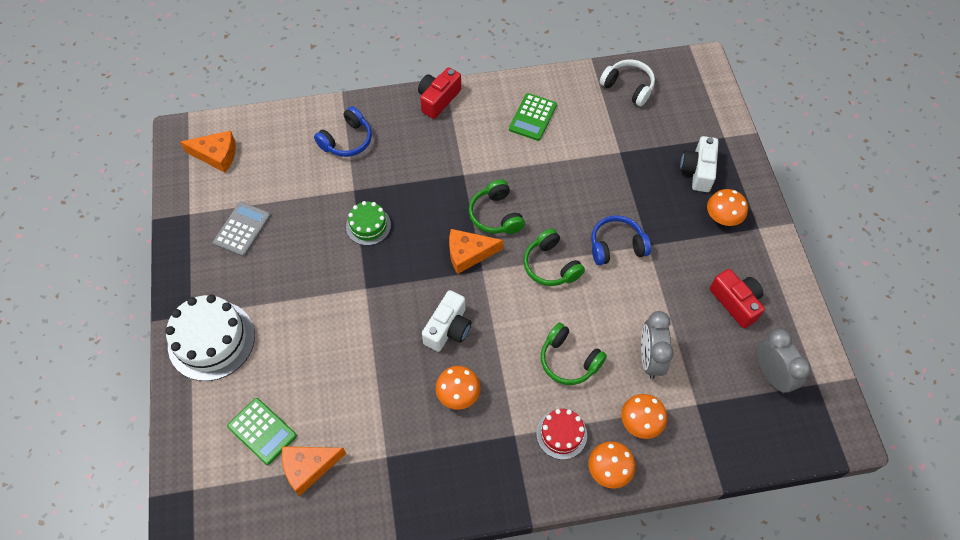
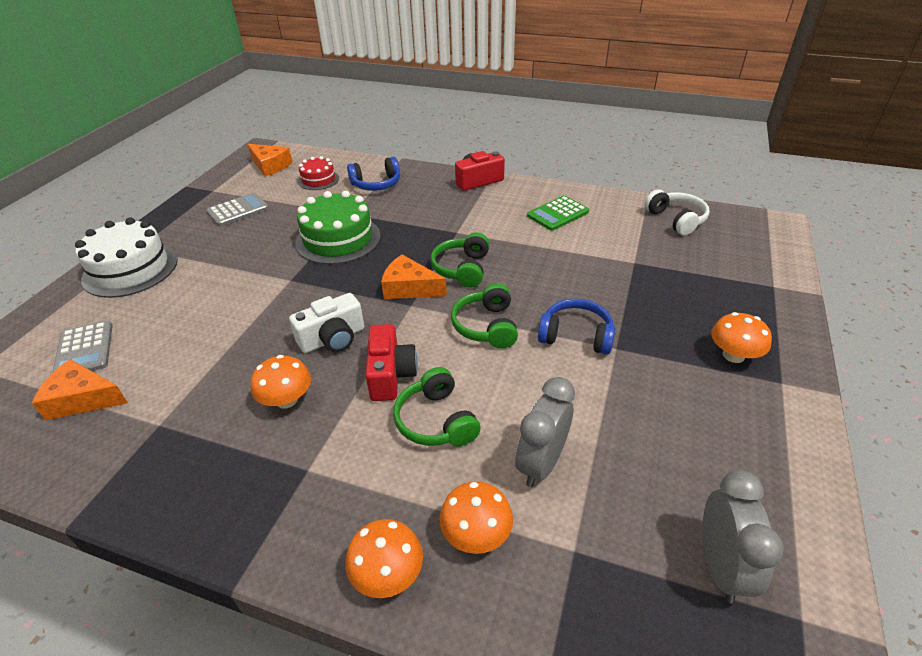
camera: 30 degrees right, 20 degrees down
(262, 431) = (84, 350): green calculator -> grey calculator
(368, 226) = (338, 239): green cake -> green cake, size x1.78
(561, 434) = (362, 496): red cake -> red cake (318, 180)
(698, 171) = (722, 304): white camera -> none
(735, 302) = (706, 450): red camera -> red camera (390, 374)

